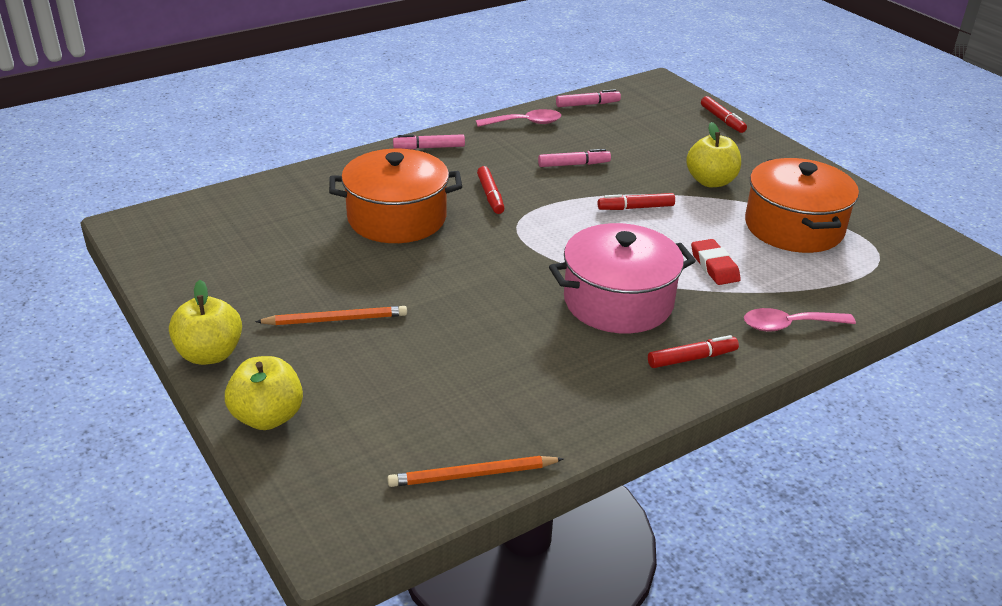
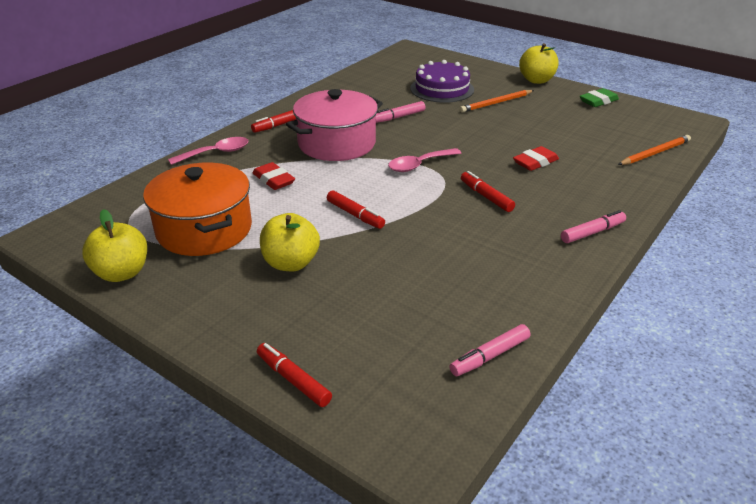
camera: 160 degrees right, 0 degrees up
(188, 285) = (598, 101): none -> green eraser
(268, 417) = (477, 68): yellow apple -> yellow apple (122, 273)
(386, 375) = (442, 89): none -> purple cake
(397, 218) = (535, 162): orange pot -> red eraser
(472, 475) = (370, 69): orange pencil -> orange pencil (655, 153)
(525, 123) = (536, 295): pink spoon -> pink spoon (419, 165)
(573, 164) = (439, 248): pink marker -> pink marker (398, 117)
(635, 208) = (355, 215): red marker -> red marker turned 75 degrees clockwise

